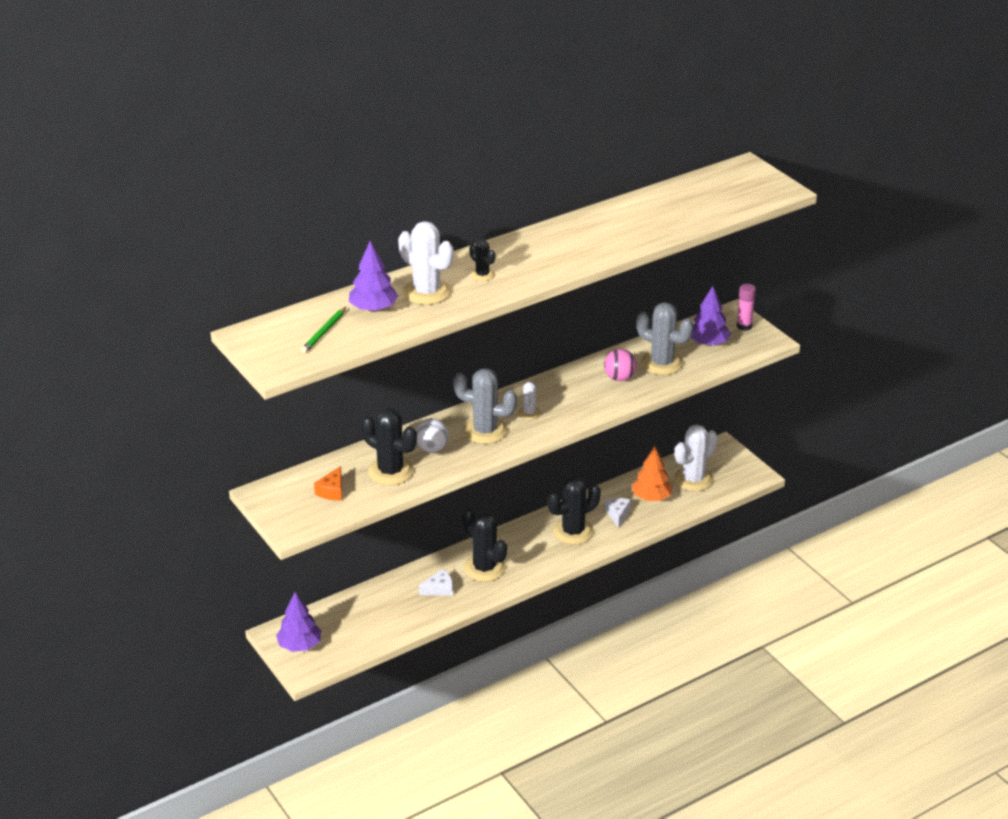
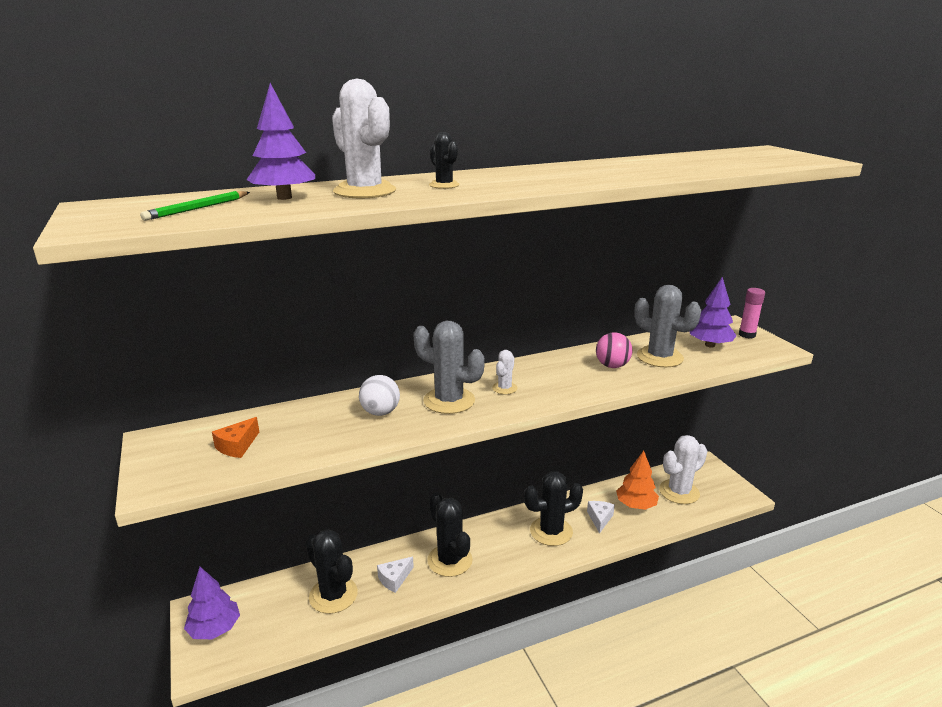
camera: 10 degrees right, 10 degrees down
(390, 471) = (319, 431): black cactus -> black cactus (333, 595)
(439, 589) = (394, 579): white cheese -> white cheese turned 150 degrees clockwise

